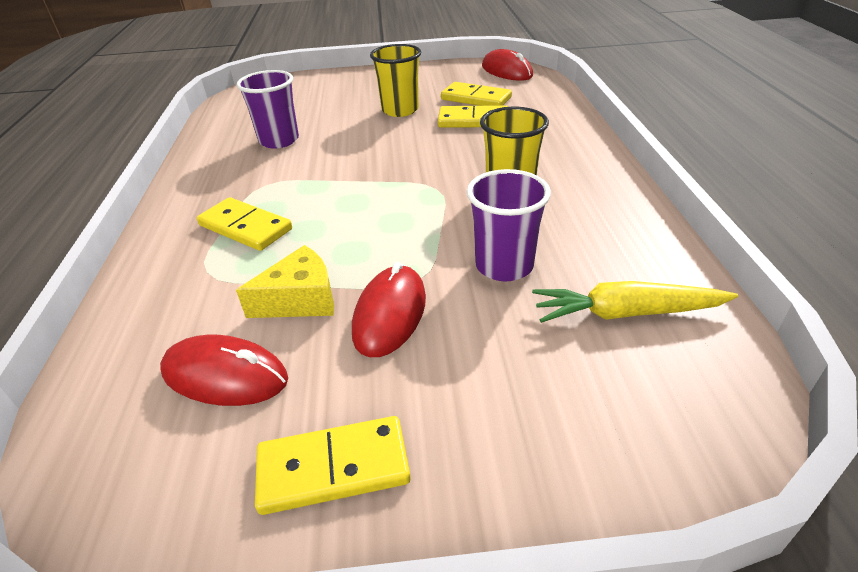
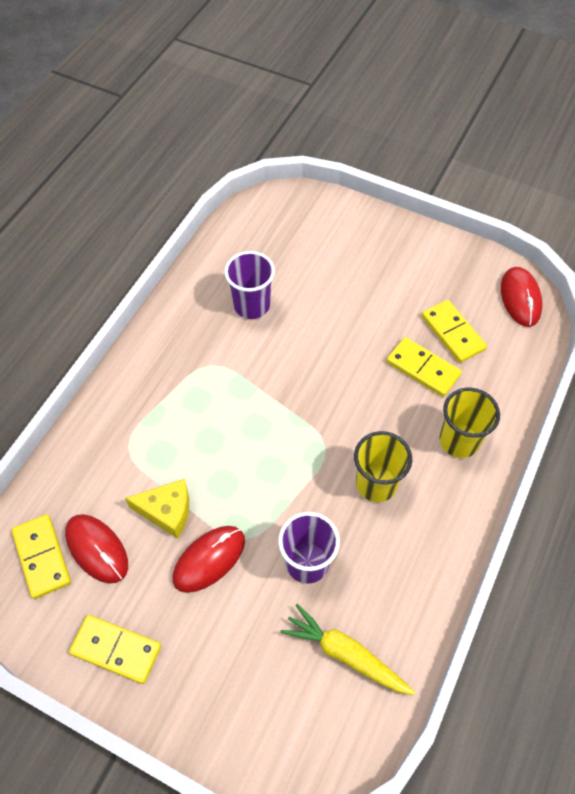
camera: 30 degrees right, 20 degrees up
(245, 227) = (172, 412): yellow domino -> yellow domino (42, 557)
(400, 110) = (374, 313): yellow cup -> yellow cup (459, 440)

